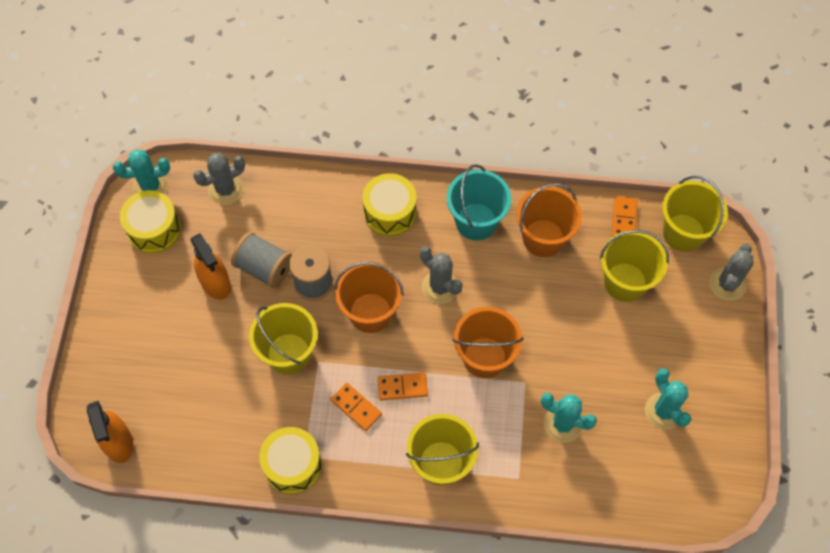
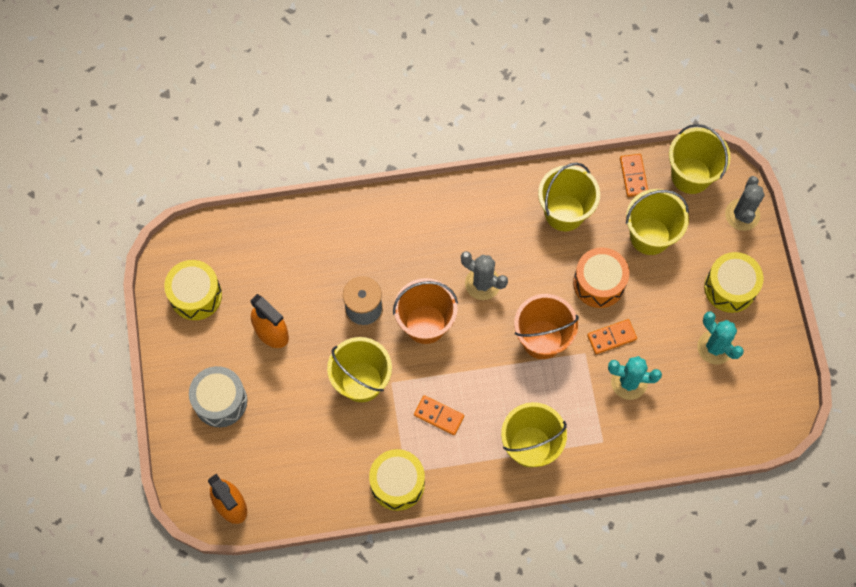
camera: 15 degrees left, 5 degrees up
(143, 337) = (220, 401): none -> grey drum
(150, 186) = (178, 254): turquoise cactus -> none
(225, 189) = (252, 239): grey cactus -> none
(264, 268) = (313, 306): grey spool -> none
(390, 212) = (415, 223): yellow drum -> yellow drum (730, 288)
(402, 387) = (475, 386): orange domino -> orange domino (611, 337)
(476, 221) = (498, 212): turquoise bucket -> none
(543, 238) = (564, 212): orange bucket -> yellow bucket
(559, 316) = (599, 283): none -> orange drum

